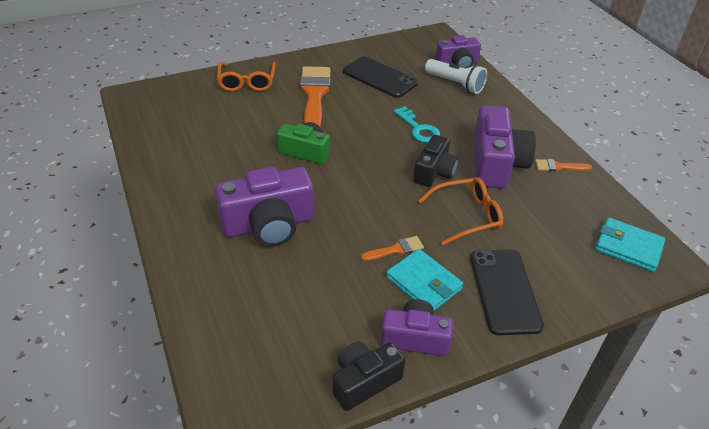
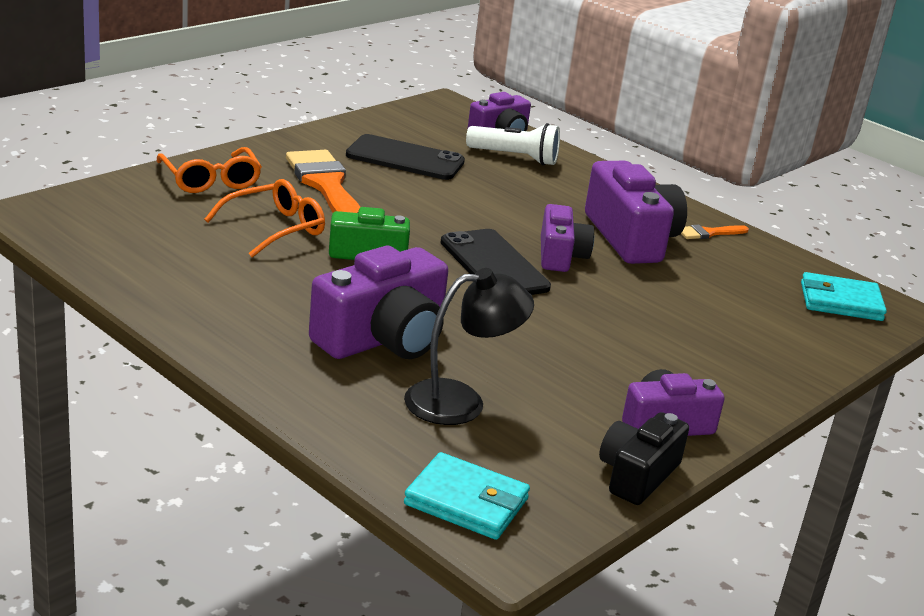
camera: 25 degrees left, 15 degrees down
(284, 288) = (461, 401): none -> black lamp
(396, 249) = (574, 341): orange brush -> none
(418, 129) = (504, 211): turquoise key -> none
(423, 283) = (634, 370): turquoise wallet -> turquoise wallet (466, 502)
(434, 172) = (560, 255): black camera -> purple camera
(466, 216) = (635, 296): orange glasses -> orange glasses (274, 229)
(504, 291) = (734, 363): black phone -> black phone (494, 265)

